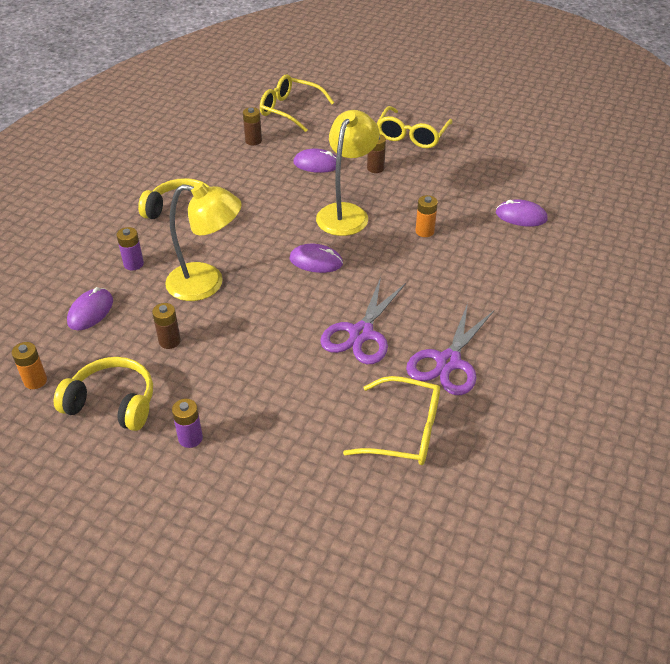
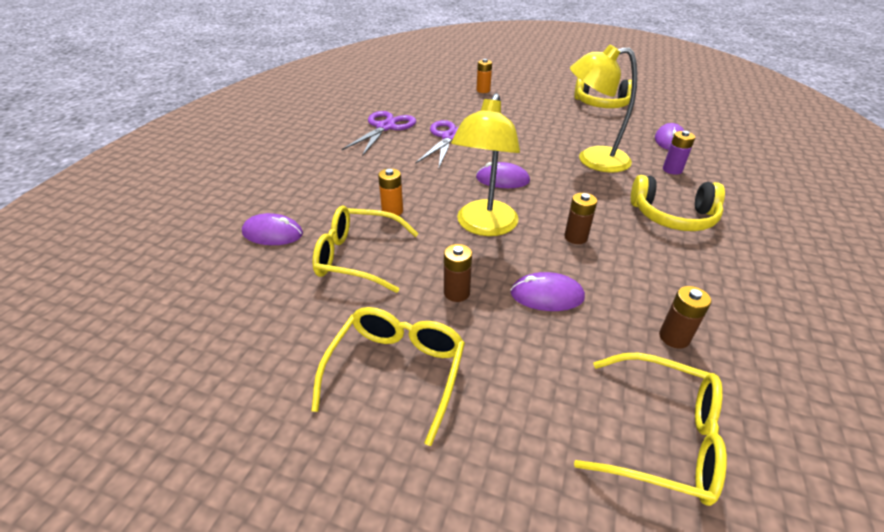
camera: 175 degrees right, 5 degrees down
(35, 381) = (661, 110): orange battery -> orange battery (483, 90)
(169, 341) = (592, 128): brown battery -> brown battery (575, 237)
(190, 438) = (543, 96): purple battery -> none
(405, 431) = (417, 102): yellow glasses -> yellow glasses (357, 257)

